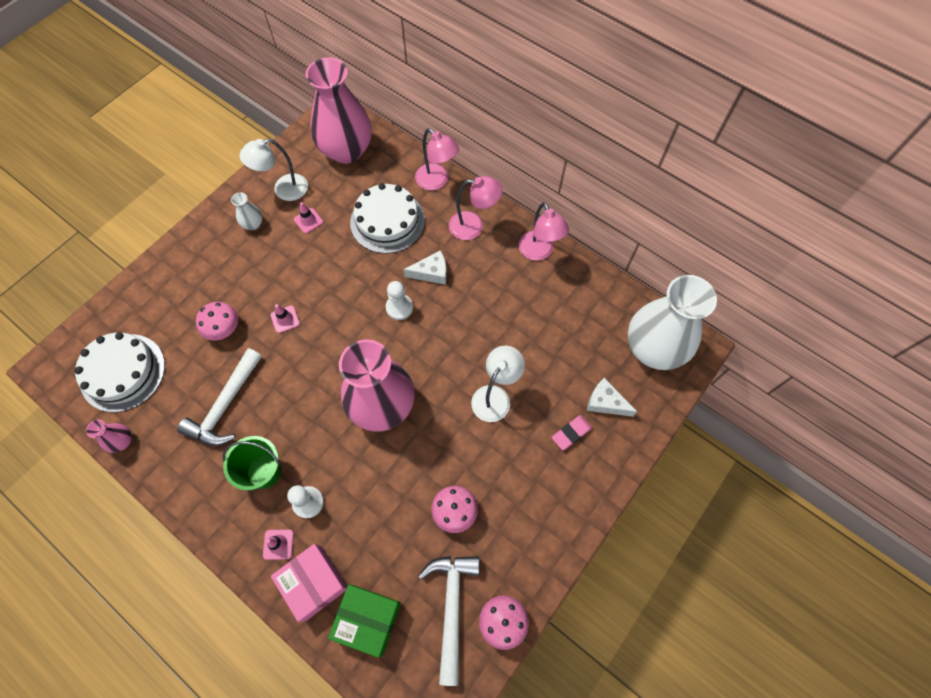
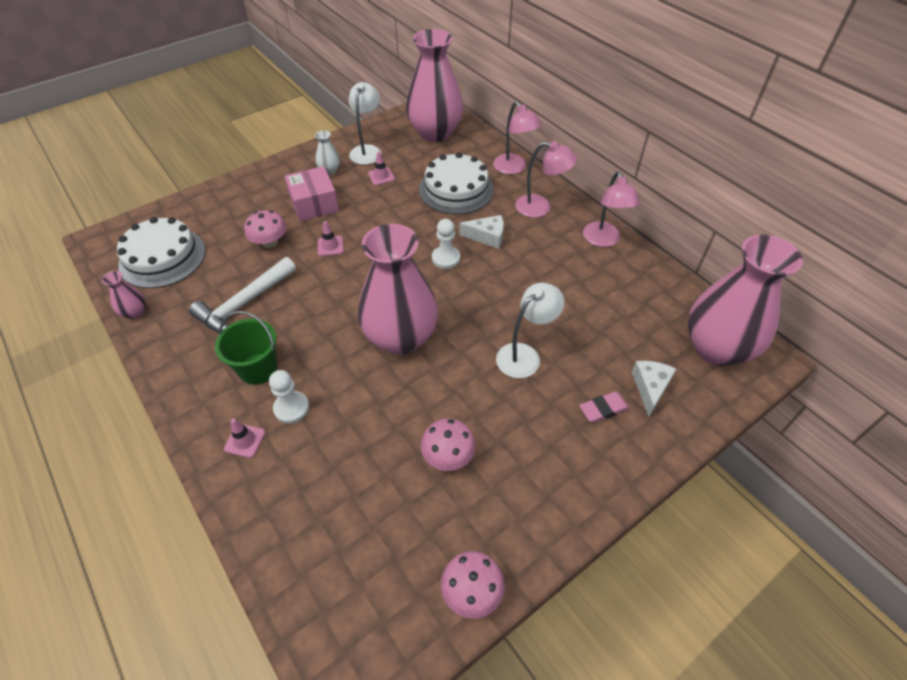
camera: 15 degrees right, 15 degrees down
(283, 189) = (367, 150): white lamp -> white lamp turned 105 degrees clockwise
(313, 583) = (267, 489): pink box -> pink box (314, 204)
(368, 619) = (312, 544): green box -> none
(451, 607) = (414, 558): white hammer -> none
(605, 402) = (650, 388): white cheese -> white cheese turned 60 degrees clockwise
(653, 349) = (716, 348): white vase -> pink vase

